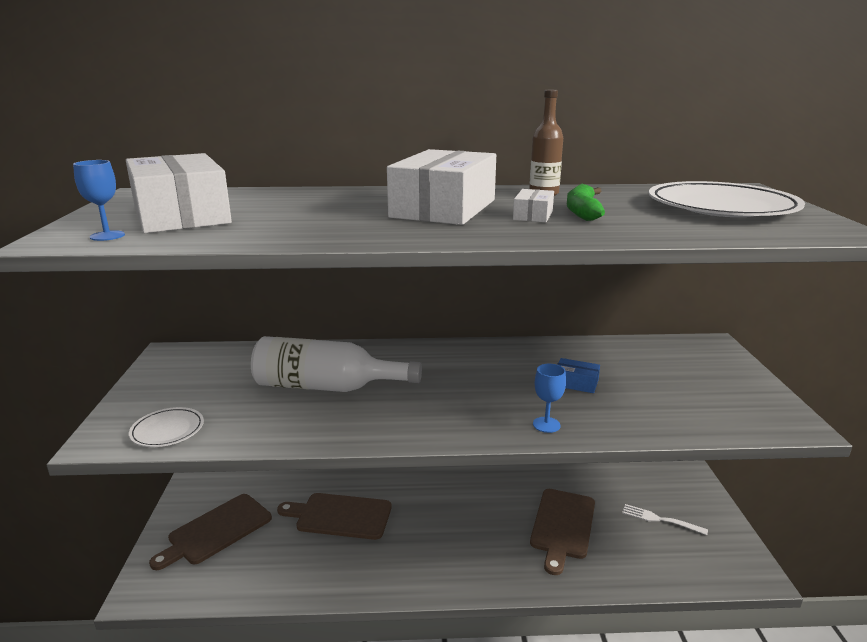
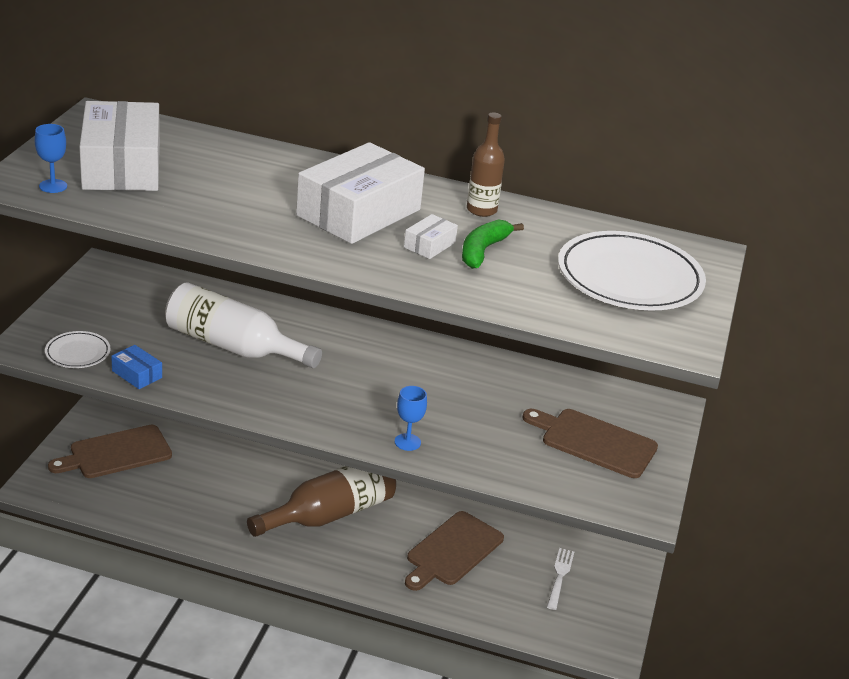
camera: 15 degrees right, 10 degrees up
(340, 516) = (237, 474): brown cutting board -> brown cutting board (594, 442)
(441, 526) = (330, 514): none -> brown bottle
(576, 383) = (475, 409): blue box -> blue box (137, 374)
(660, 519) = (560, 576): white fork -> white fork turned 60 degrees clockwise

